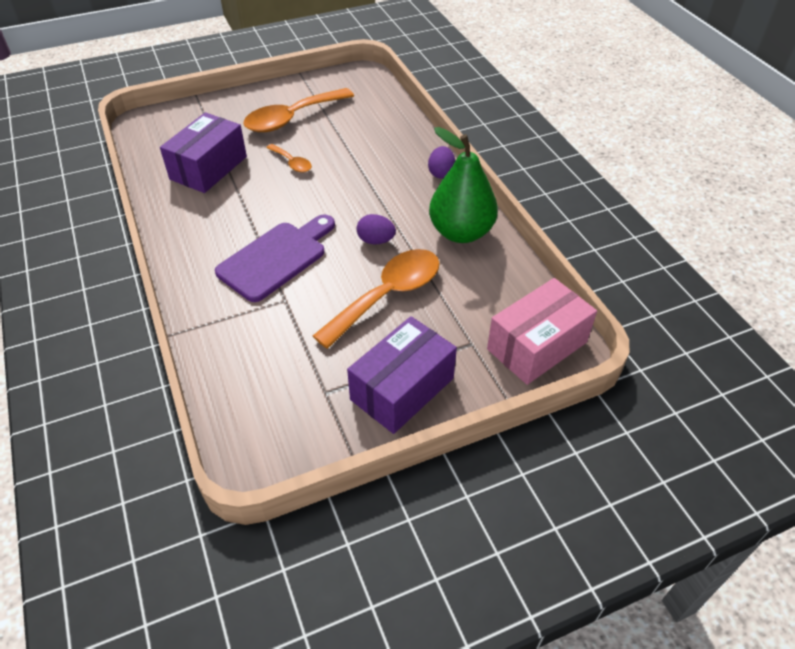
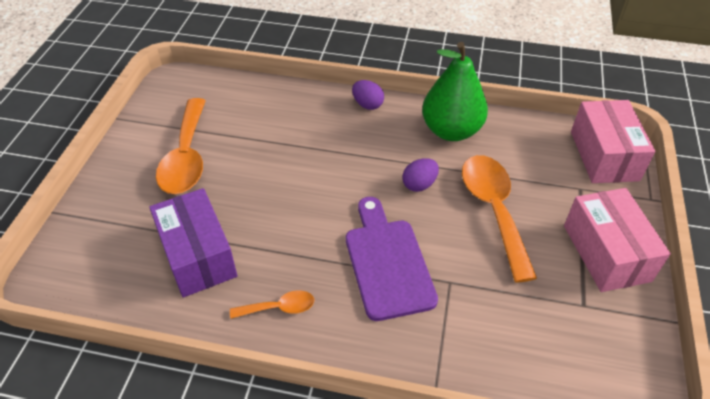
camera: 55 degrees left, 0 degrees up
(292, 163) = (257, 189): orange spoon -> orange spoon (279, 308)
(402, 389) = (606, 253): purple box -> pink box

